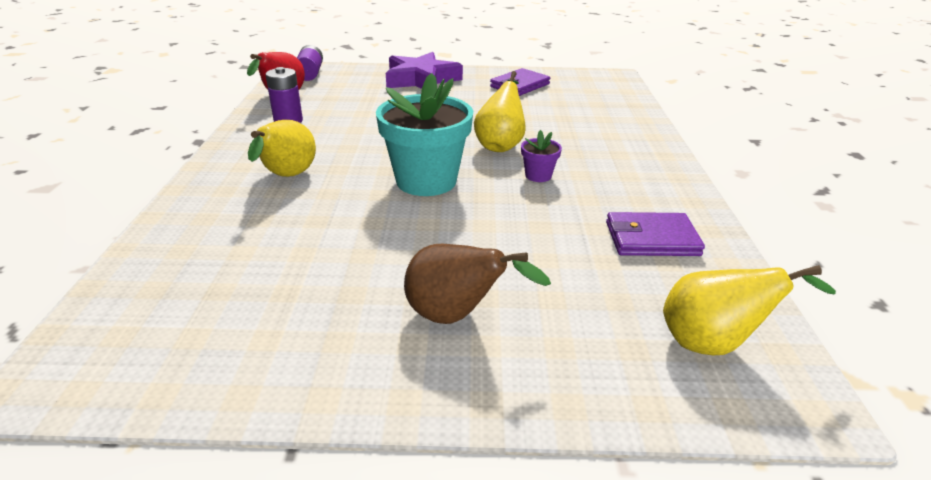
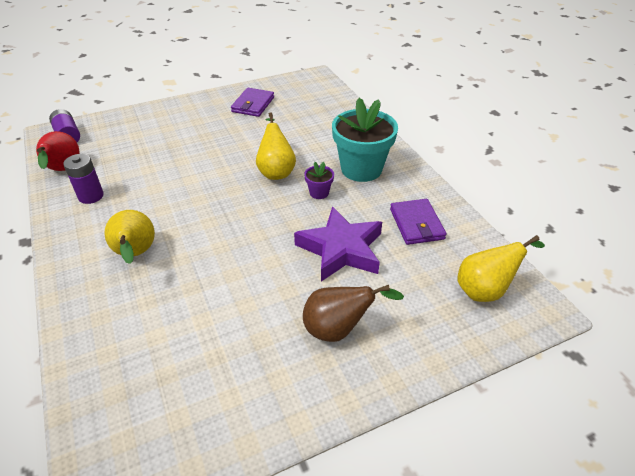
camera: 25 degrees left, 10 degrees up
(421, 79) = (171, 118): purple star -> purple star (341, 249)
(426, 181) = (245, 223): turquoise flower pot -> turquoise flower pot (361, 169)
(651, 239) = (416, 224): purple wallet -> purple wallet turned 75 degrees counterclockwise

